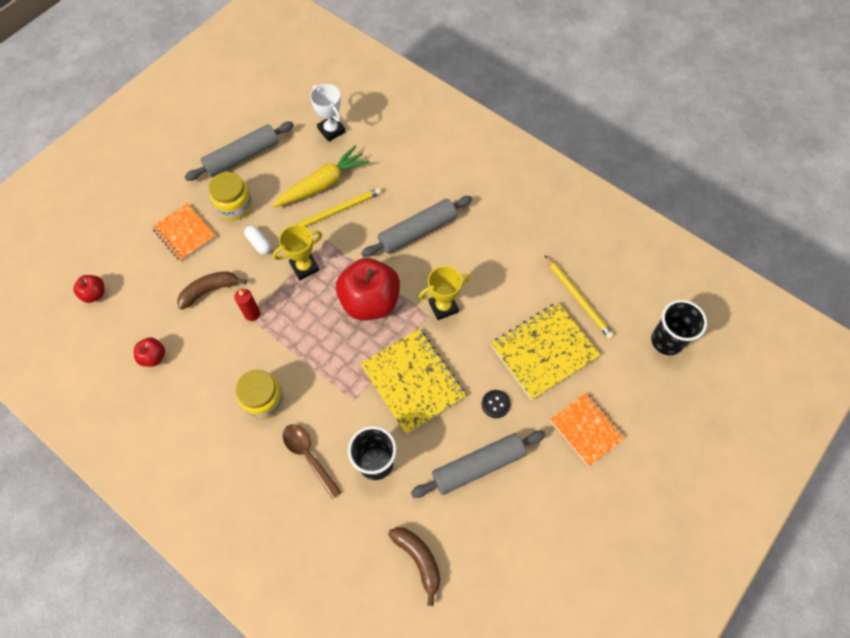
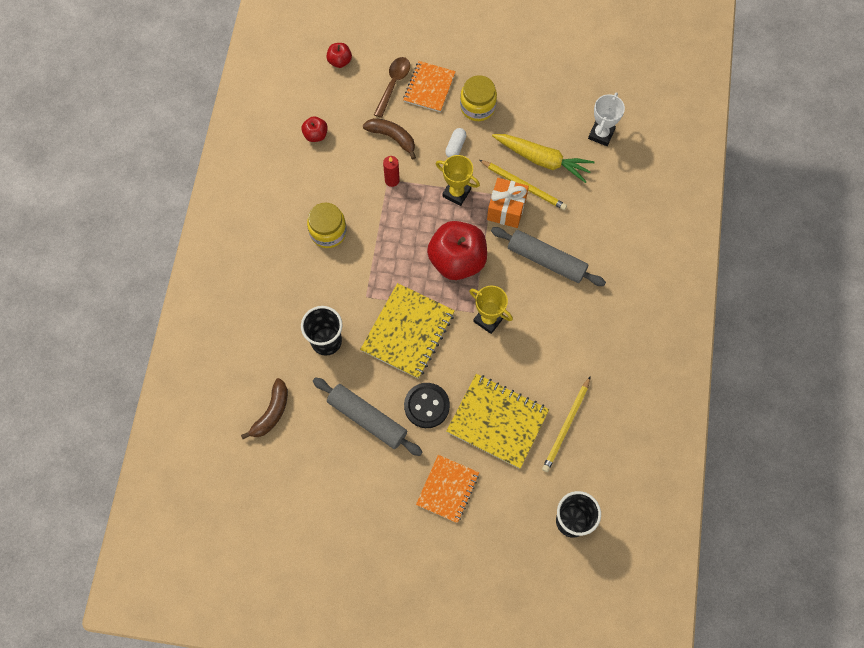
camera: 60 degrees right, 5 degrees up
(242, 157) = (527, 83): grey rolling pin -> none
(308, 456) = (304, 290): brown spoon -> brown spoon (393, 84)
(348, 236) = (506, 209): none -> orange gift
(495, 404) = (426, 406): black button -> black button, size x1.71

